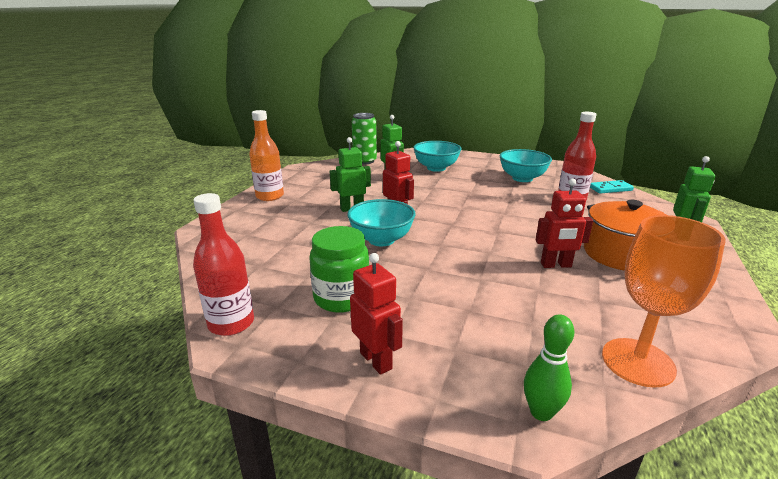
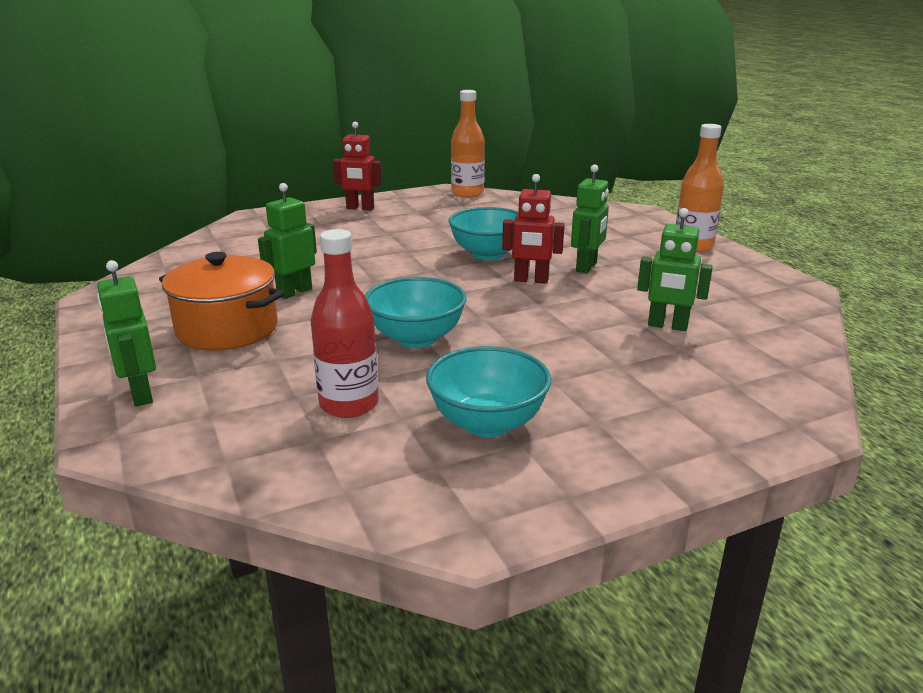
camera: 135 degrees right, 0 degrees up
(231, 323) = (467, 193): red bottle -> orange bottle
(341, 298) = (433, 218): green jar -> none
(364, 161) = (788, 339): green can -> none
(436, 168) = (663, 377): turquoise bowl -> turquoise bowl (416, 338)
(541, 412) = (248, 221): green bowling pin -> none
(556, 265) = (294, 292): red robot -> green robot
(610, 189) = (292, 475): turquoise domino -> none
(637, 362) = (193, 254): orange goblet -> none

